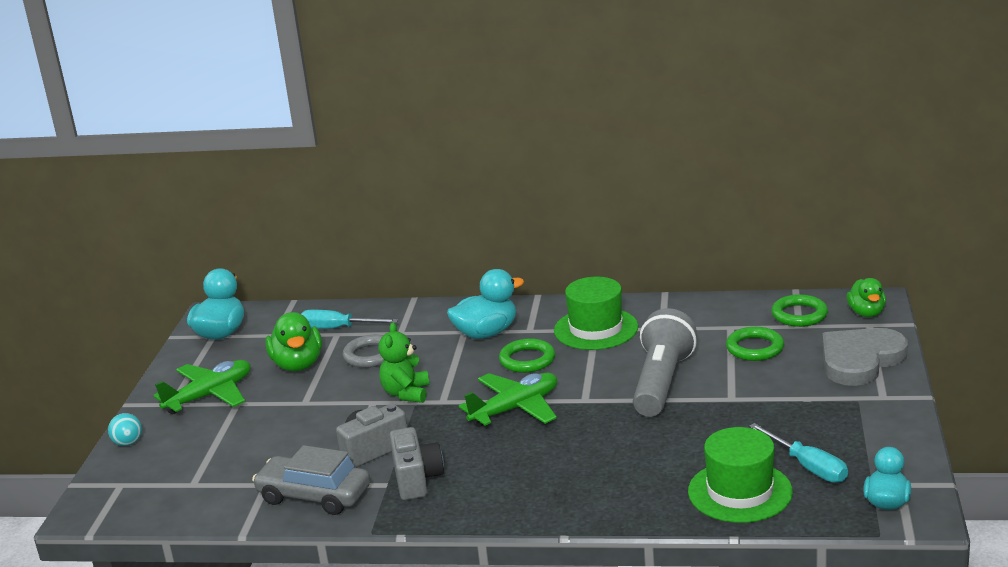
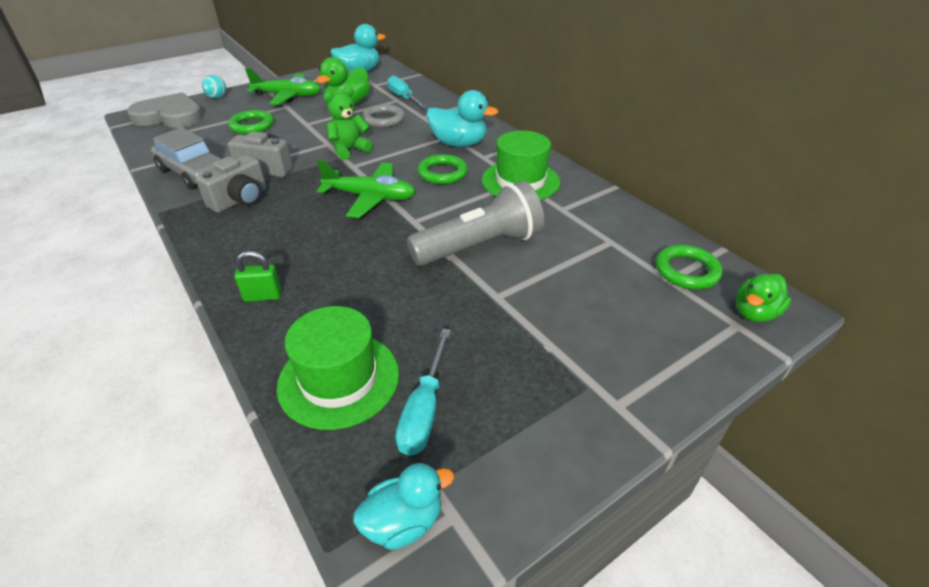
camera: 45 degrees right, 15 degrees up
(314, 496) = (194, 173): grey car -> grey car turned 150 degrees clockwise
(597, 501) = (263, 296): none -> green padlock
(755, 348) = (595, 271): green ring -> green ring (252, 125)
(860, 360) = (665, 351): grey heart -> grey heart (170, 116)

